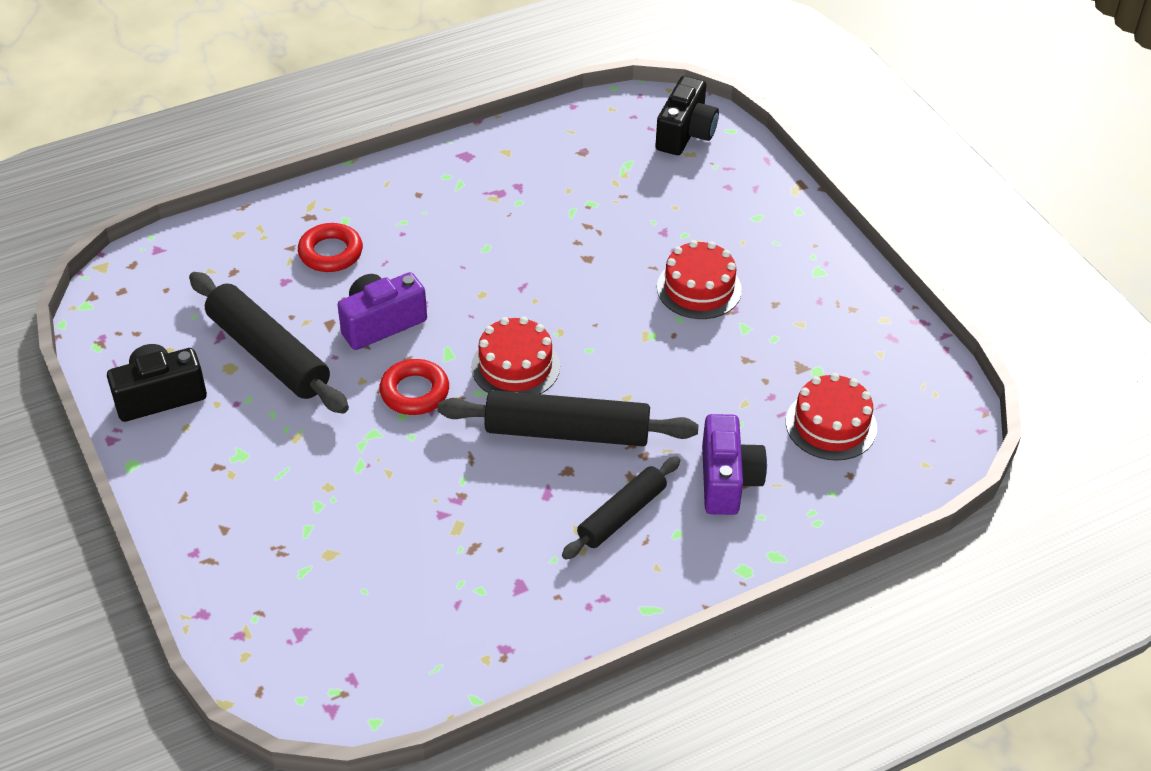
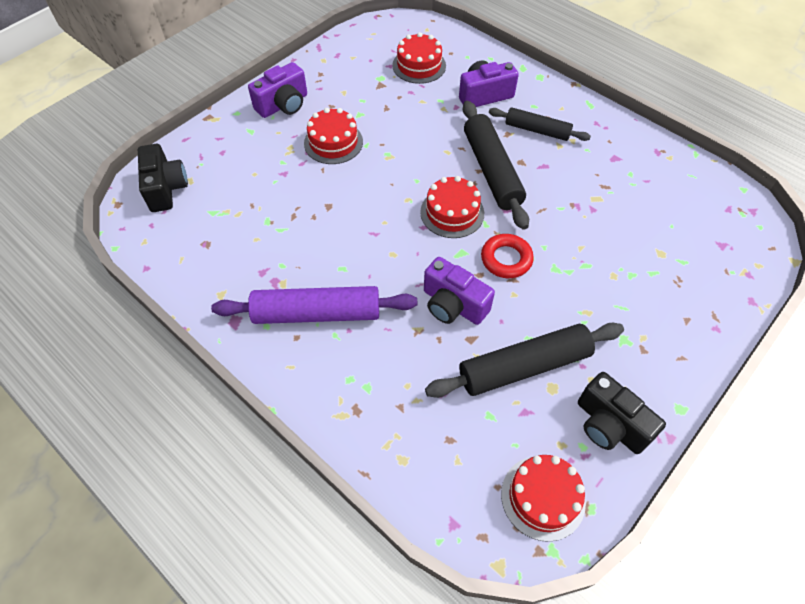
camera: 110 degrees left, 10 degrees up
(133, 316) = (543, 497): none -> red cake
(268, 354) = (524, 367): black rolling pin -> black rolling pin turned 45 degrees clockwise
(330, 253) = (393, 372): red ring -> none
(438, 215) = (317, 313): none -> purple rolling pin
(685, 133) = (166, 188): black camera -> black camera turned 75 degrees clockwise
(796, 257) = (283, 105): none -> purple camera

